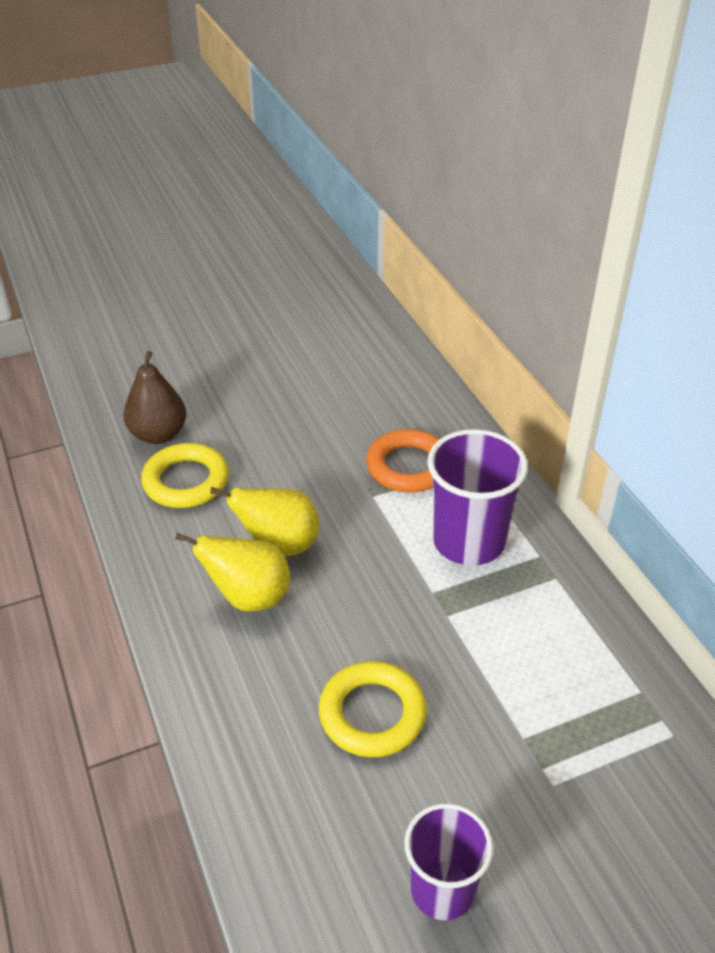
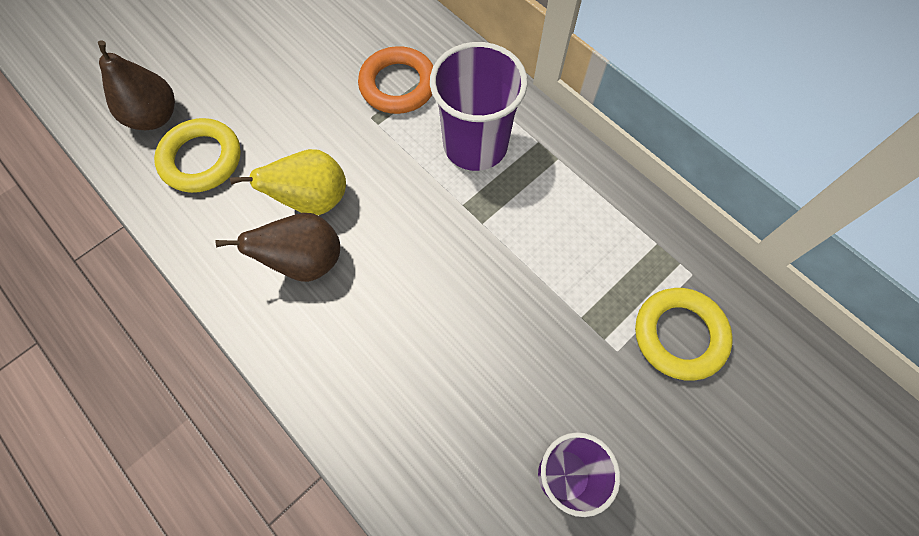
camera: 20 degrees left, 25 degrees up
(249, 597) = (306, 261): yellow pear -> brown pear
(372, 714) = (453, 338): yellow ring -> yellow ring (679, 335)

